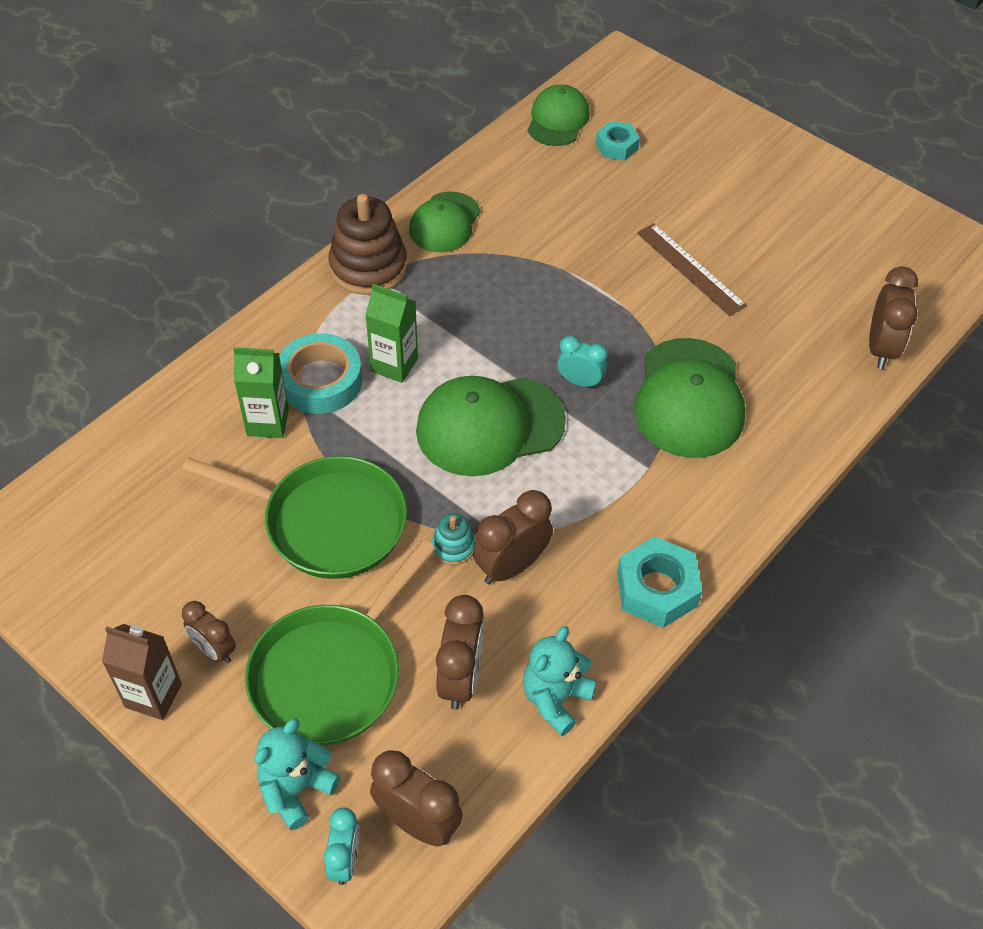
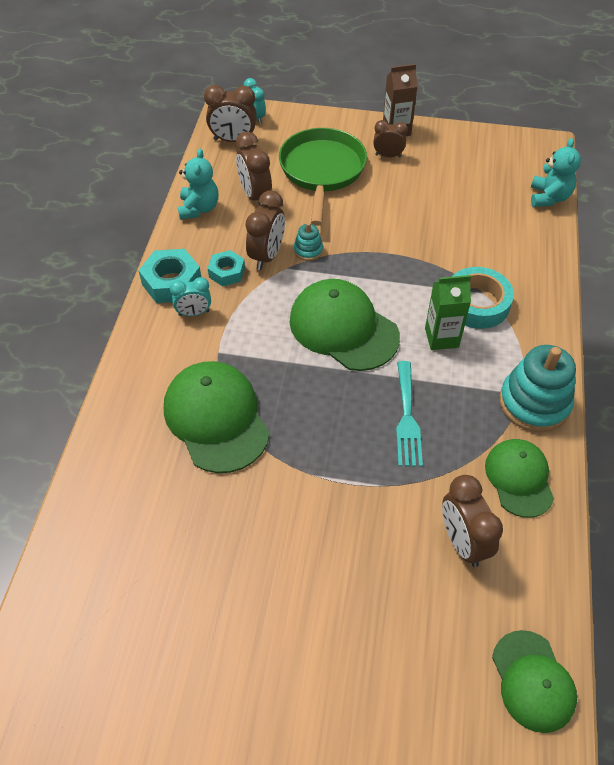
camera: 150 degrees right, 0 degrees up
(267, 422) = (480, 264): green carton -> none
(296, 789) = (298, 128): turquoise teddy bear -> turquoise teddy bear (549, 197)
(326, 522) = (390, 230): green pan -> none
(368, 267) = (534, 403): brown stacking toy -> turquoise stacking toy
(489, 426) = (343, 328): green cap -> green cap turned 90 degrees counterclockwise
(499, 310) = (407, 418): none -> turquoise fork
(580, 382) = (305, 390): turquoise clock -> turquoise clock (194, 313)
(616, 146) = (447, 677): turquoise nut -> turquoise nut (227, 272)
(690, 269) = (281, 548): brown ruler -> none
(881, 348) = (72, 551): brown clock -> brown clock (462, 542)

